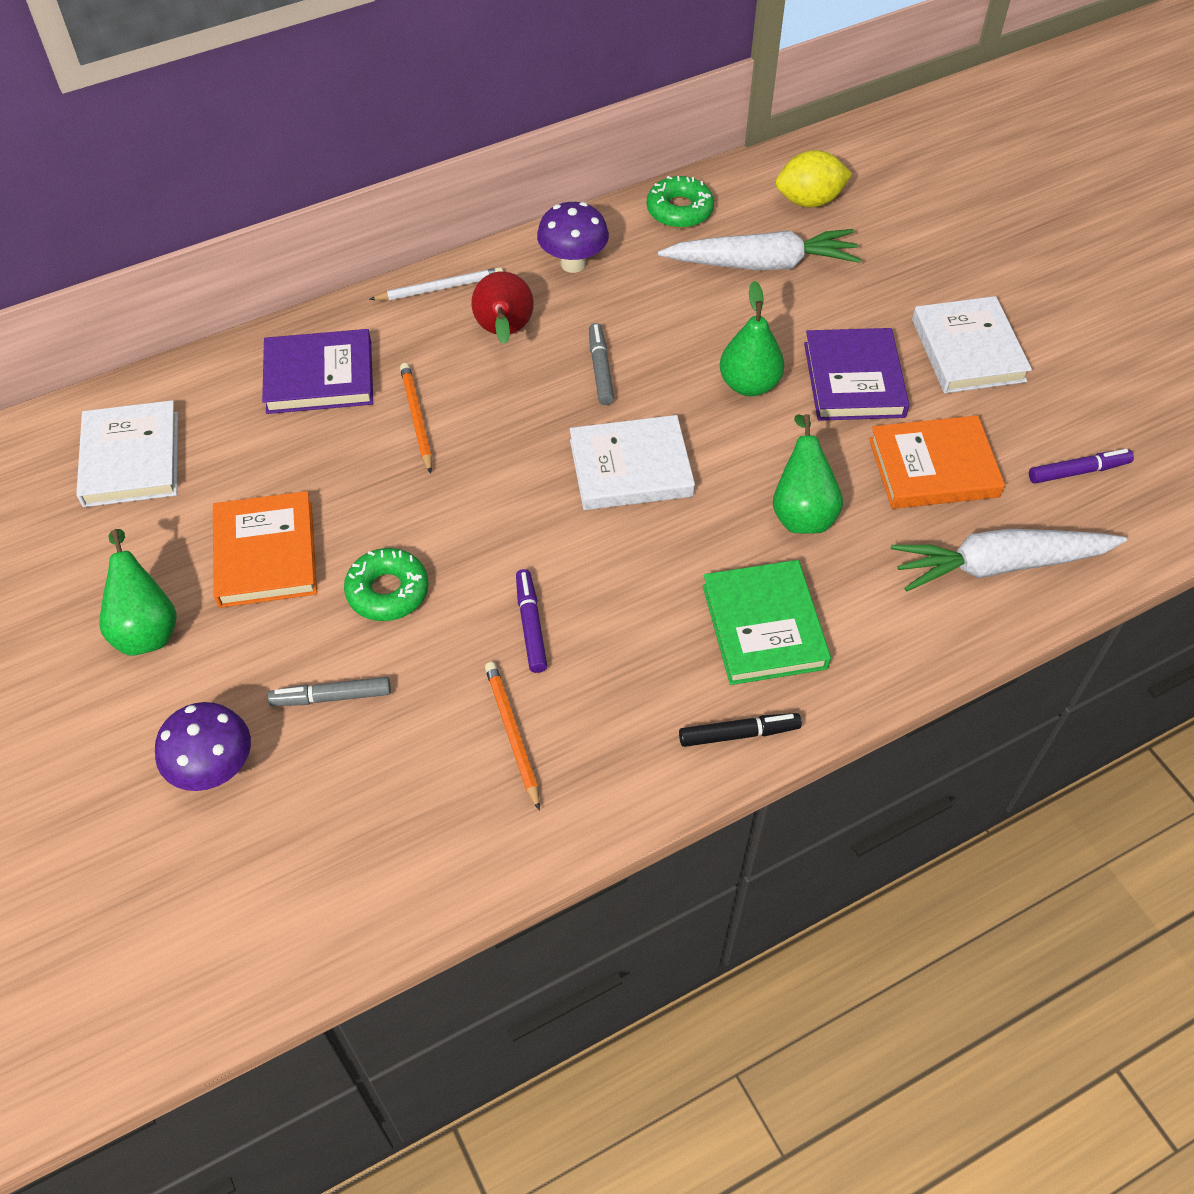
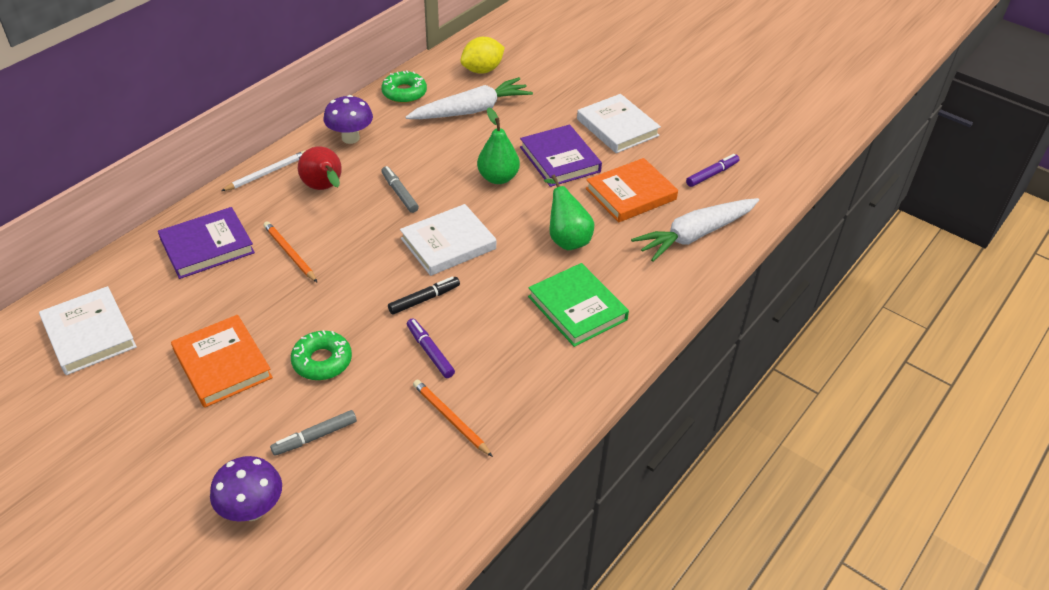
camera: 25 degrees left, 10 degrees down
(146, 628) = (155, 437): green pear -> none
(738, 734) = (593, 372): black marker -> black marker (424, 299)

